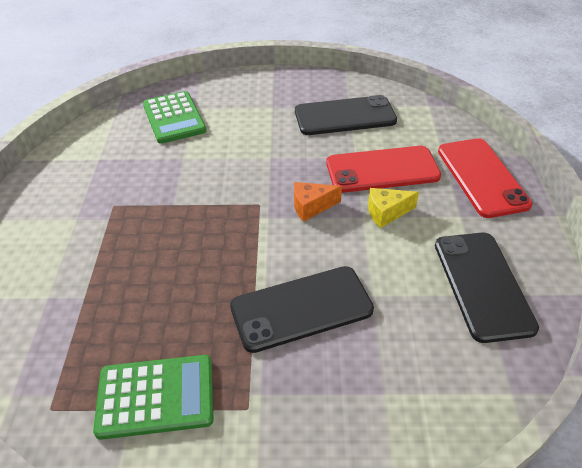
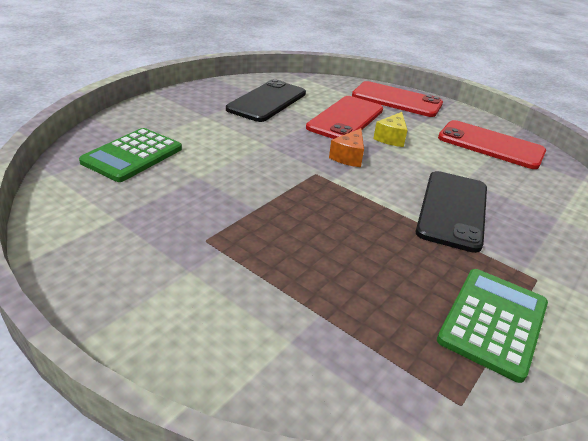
camera: 55 degrees left, 10 degrees down
(174, 118) = (132, 155): green calculator -> green calculator turned 105 degrees clockwise
(482, 285) = (490, 145): black phone -> red phone

